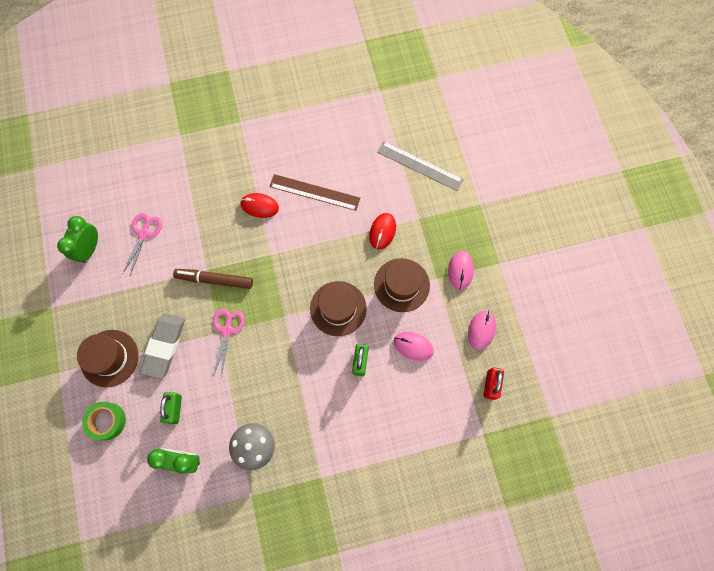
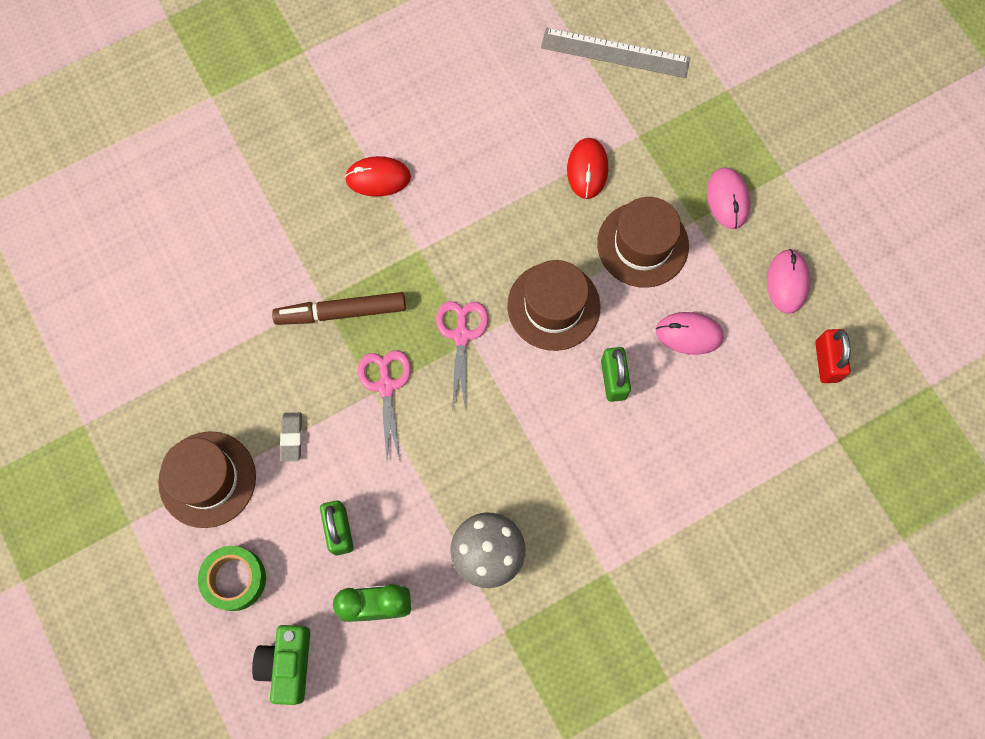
camera: 15 degrees left, 0 degrees up
(90, 248) = (119, 314): green clock -> none
(121, 480) = (287, 664): none -> green camera
(144, 234) = (201, 269): pink scissors -> pink scissors (461, 336)
(164, 346) = (292, 437): grey eraser -> grey eraser, size x0.47
(314, 192) = (460, 134): brown ruler -> none

